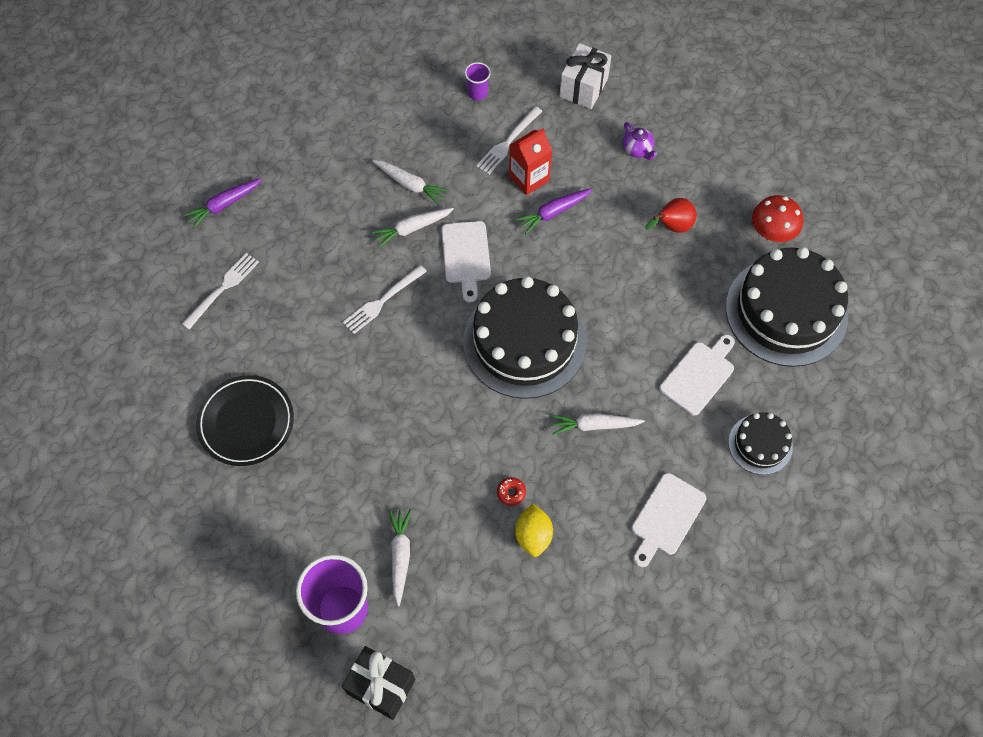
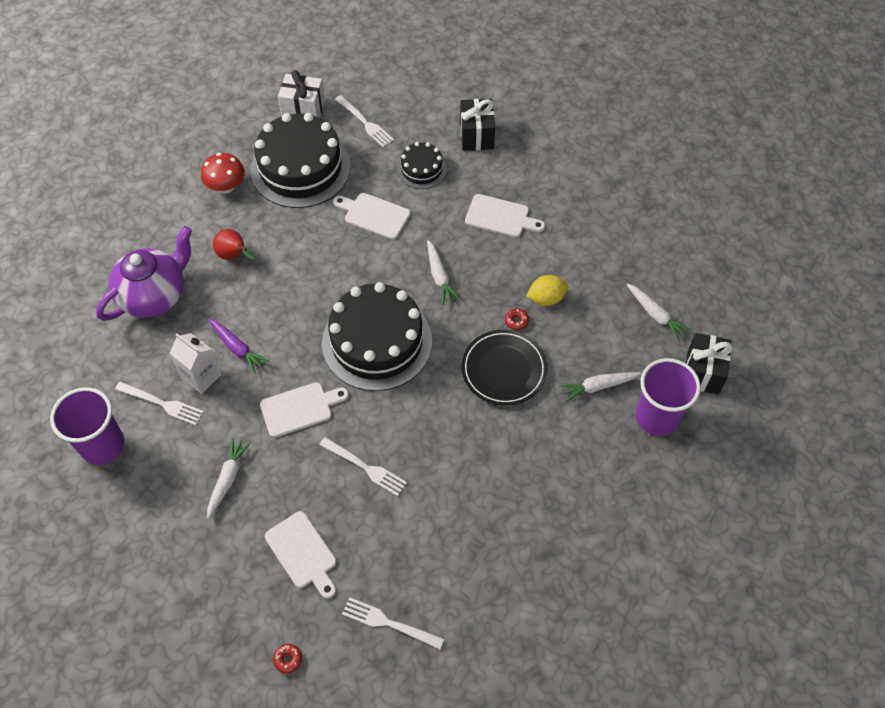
camera: 105 degrees left, 5 degrees down
(224, 205) = (288, 659): purple carrot -> red donut
(246, 422) = (523, 549): black plate -> black plate (504, 370)
(315, 232) = (302, 553): none -> white cutting board
(412, 229) = (279, 463): white carrot -> white carrot (655, 315)
(478, 93) = (103, 445): purple cup -> purple cup, size x2.14
(529, 178) = (201, 376): red carton -> white carton
(583, 88) = (85, 353): white gift -> white gift (303, 109)
(637, 149) = (154, 295): purple teapot -> purple teapot, size x2.43
(806, 525) = (476, 135): none -> black gift
(848, 396) = (365, 123): none -> white fork

